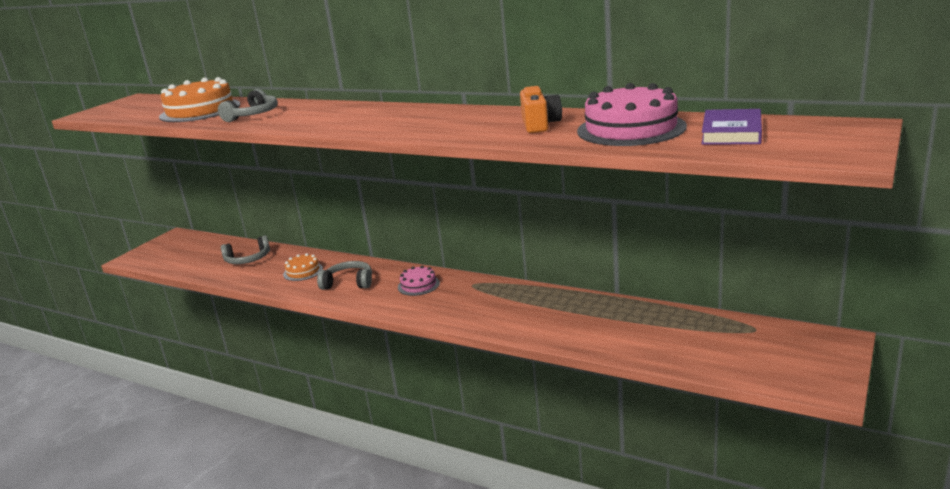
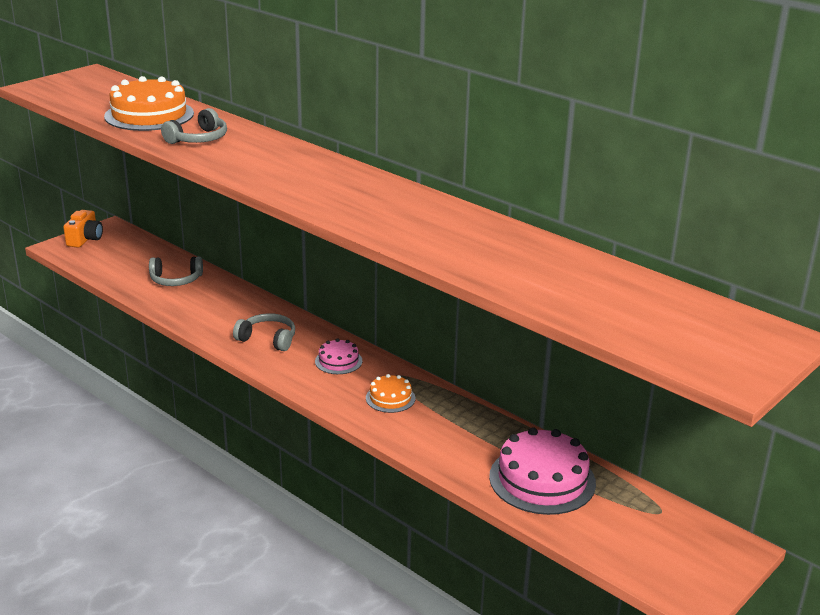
camera: 10 degrees right, 5 degrees up
(303, 271) = (226, 311): orange cake -> orange cake (390, 398)
(540, 125) = (471, 240): orange camera -> orange camera (85, 239)
(631, 129) = (556, 274): pink cake -> pink cake (542, 479)
(731, 132) = (650, 309): purple book -> none

